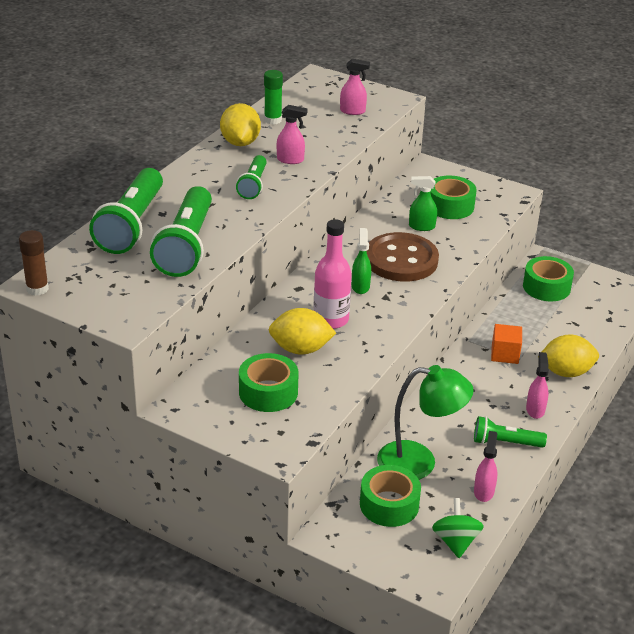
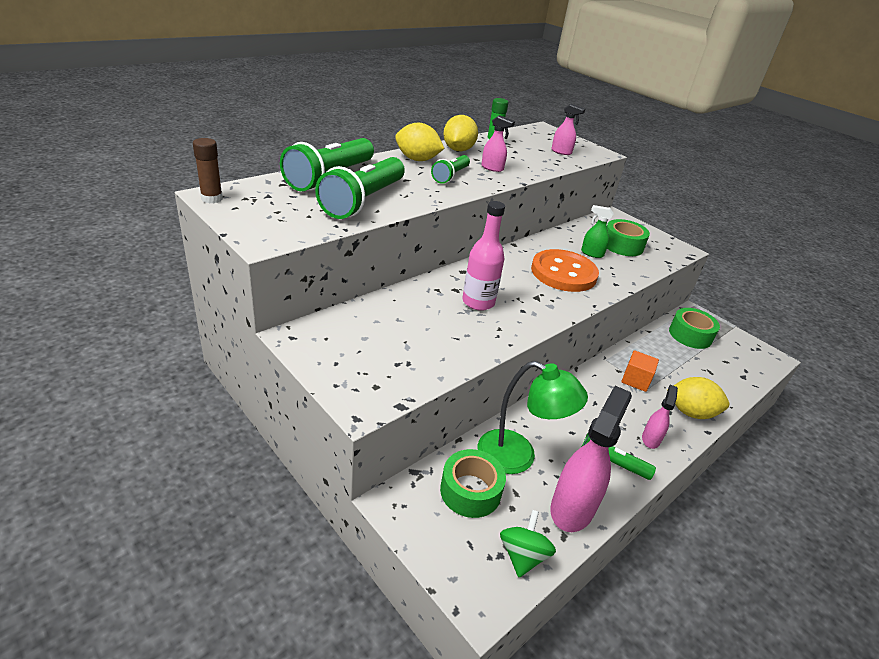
camera: 15 degrees right, 0 degrees up
(268, 392) = (386, 347): green tape -> none
(300, 349) = (437, 319): yellow lemon -> yellow lemon (417, 159)
(360, 286) = (518, 283): green spray bottle -> none
(401, 260) = (563, 273): brown button -> orange button
(483, 491) = (572, 508): pink spray bottle -> pink spray bottle, size x1.96

